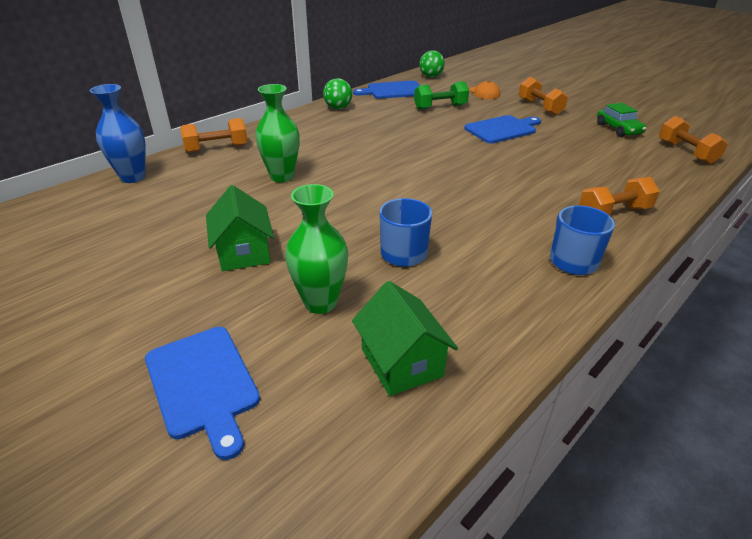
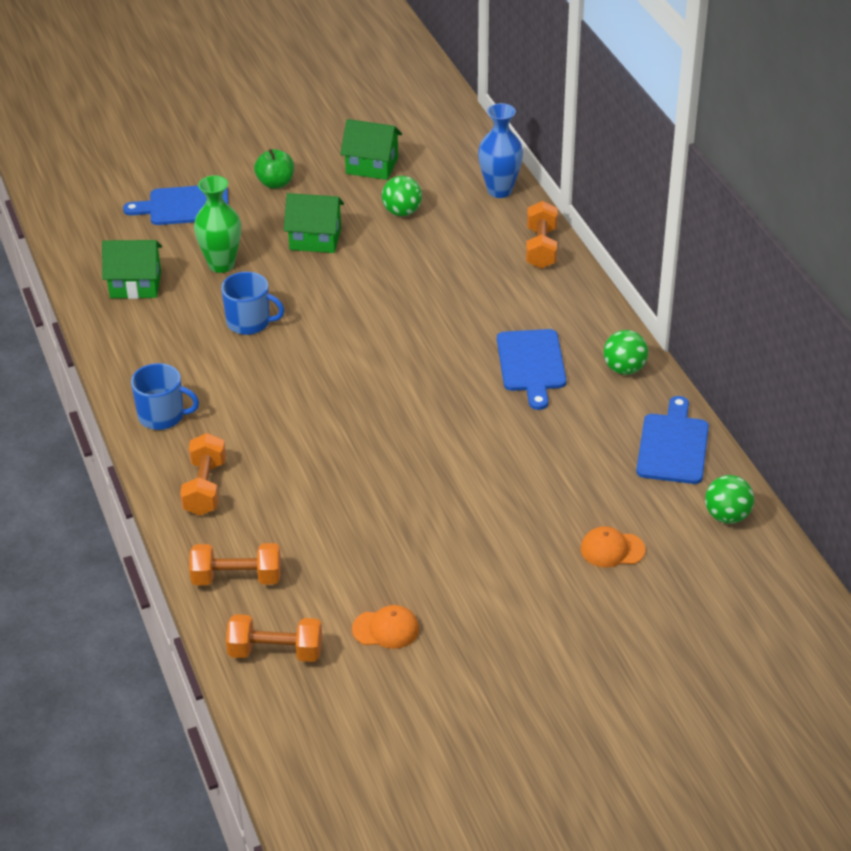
camera: 115 degrees right, 5 degrees up
(88, 252) = (372, 166): none -> green house
(131, 314) = (275, 183): none -> green apple
(179, 215) = (402, 212): none -> green ball
(282, 176) = (439, 282): green vase -> none
(440, 107) = (574, 472): green dumbbell -> none
(502, 129) = (458, 502): blue cutting board -> blue cutting board (531, 364)
(539, 107) = (515, 586): orange dumbbell -> orange dumbbell (237, 578)
(618, 129) = (386, 629): green car -> orange cap

